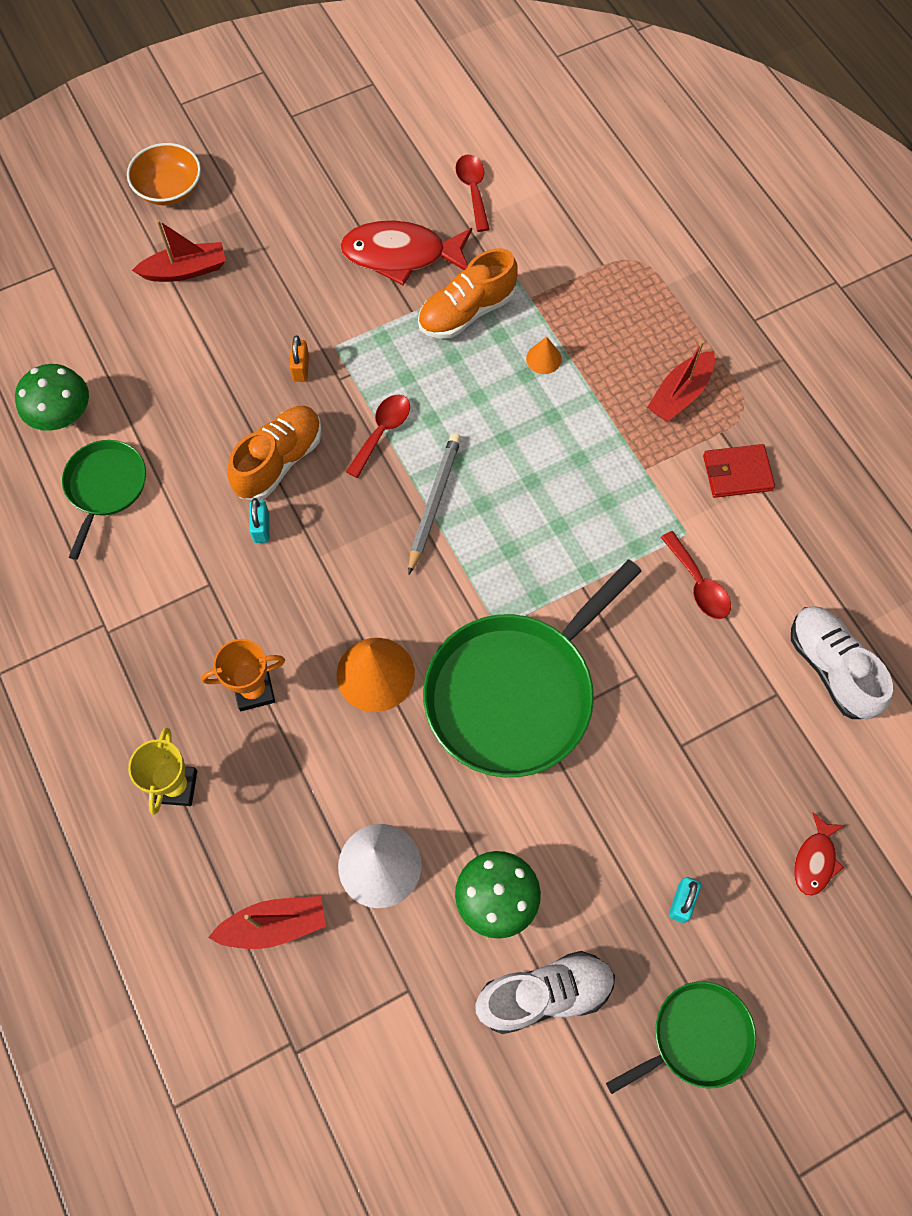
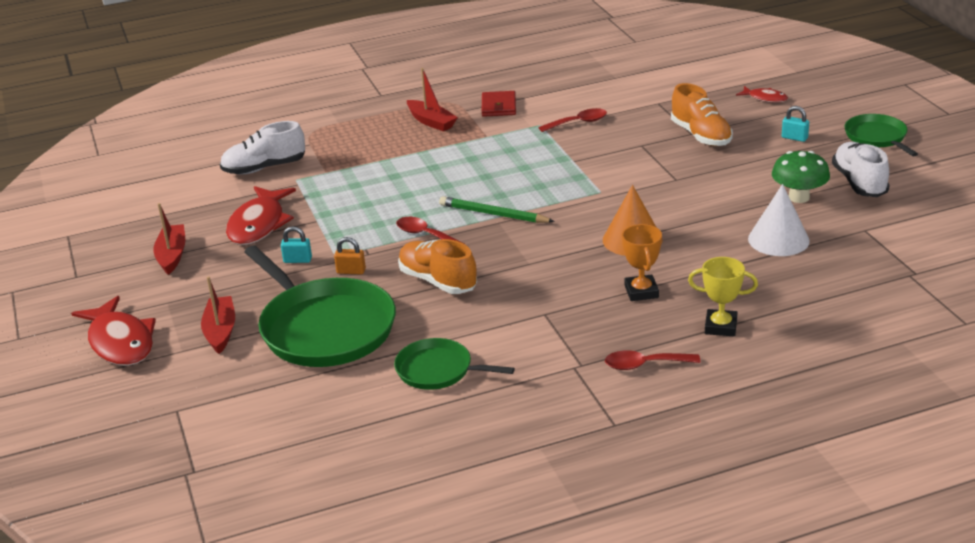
camera: 80 degrees left, 35 degrees down
(63, 416) = (354, 398): green mushroom -> none
(169, 189) = (120, 342): orange bowl -> red fish
(261, 528) = (498, 289): turquoise padlock -> turquoise padlock (297, 260)
(274, 925) = (826, 282): red boat -> red boat (172, 255)
(434, 502) = (493, 214): grey pencil -> green pencil
(467, 312) = (327, 197): orange shoe -> orange shoe (701, 136)
(473, 190) = (211, 192): red spoon -> red spoon (644, 365)
(515, 692) = (651, 187): green pan -> green pan (324, 328)
(543, 358) = (383, 168): orange cone -> none
(831, 668) = (642, 86): white shoe -> white shoe (264, 168)

